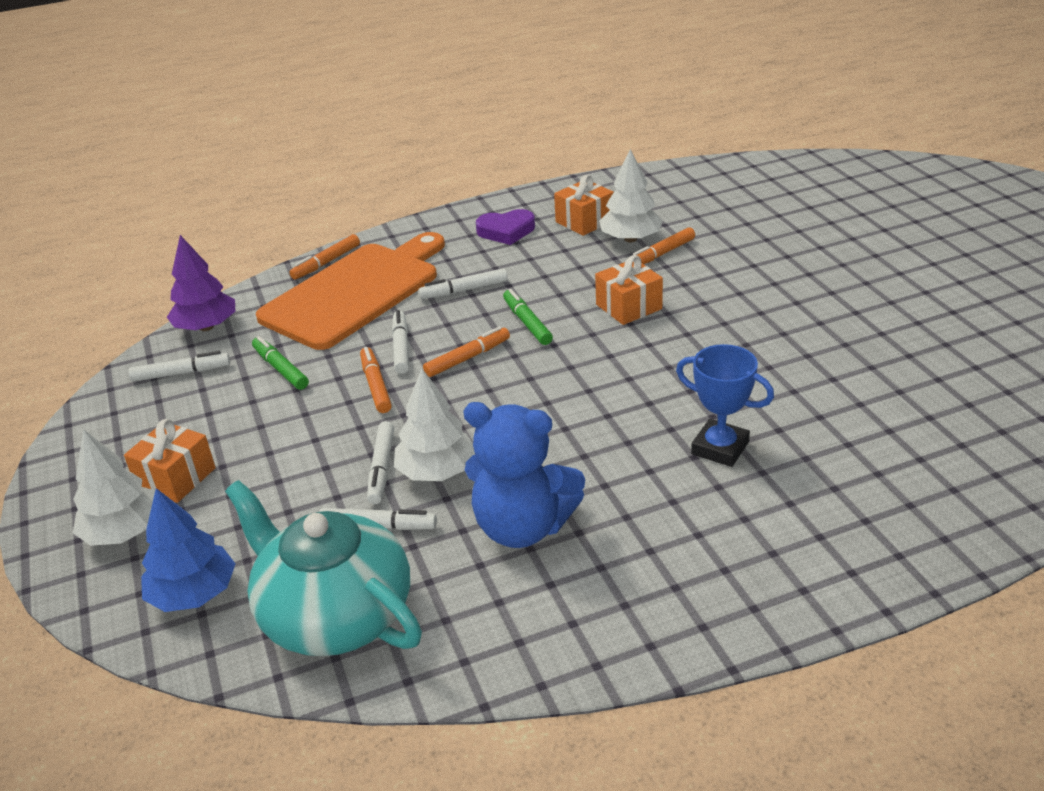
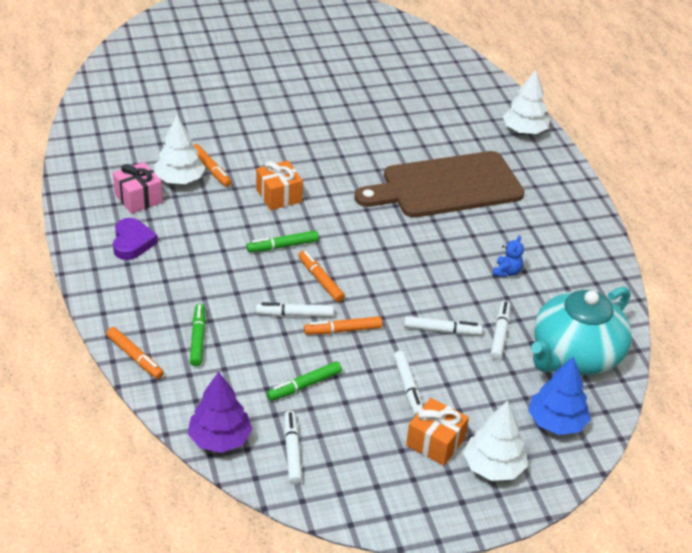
camera: 90 degrees left, 5 degrees up
(355, 292) = (198, 339): orange cutting board -> green marker
(436, 471) = (449, 304): white tree -> white tree (524, 131)
(464, 290) = (221, 274): white marker -> white marker (408, 387)
(523, 527) = (507, 272): blue teddy bear -> blue teddy bear, size x0.43
(584, 221) = (138, 198): orange gift -> pink gift
(720, 448) = (446, 186): blue trophy -> brown cutting board

